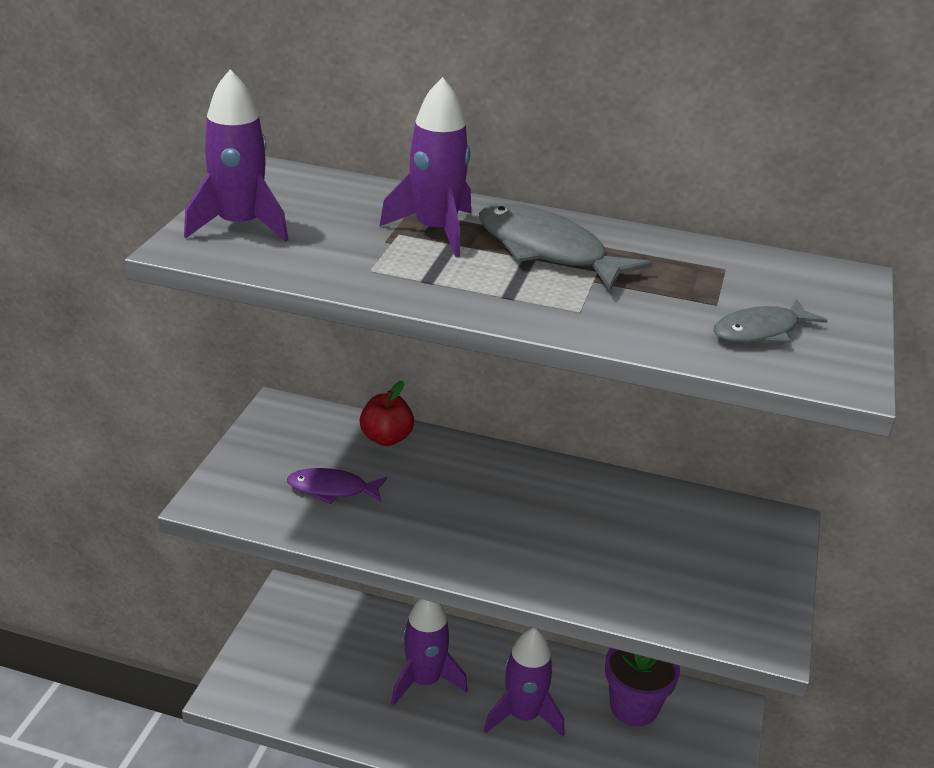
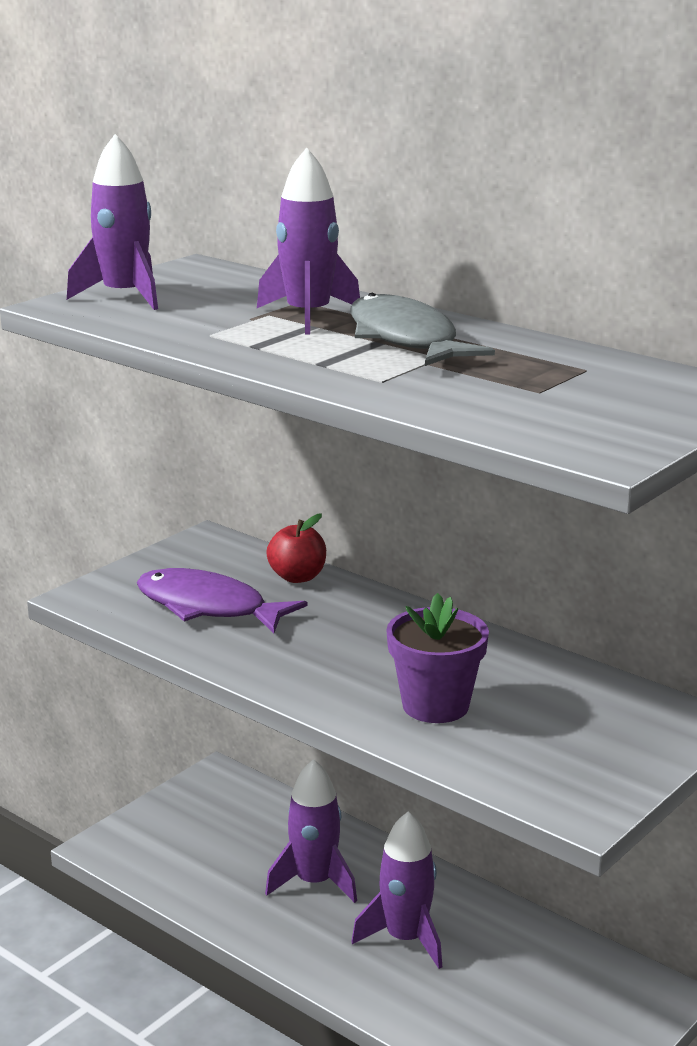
camera: 25 degrees right, 10 degrees down
(332, 489) = (208, 607): purple fish -> purple fish, size x1.65
(634, 707) = (543, 962): purple flower pot -> purple flower pot (435, 705)
(761, 331) = (561, 414): grey fish -> none

